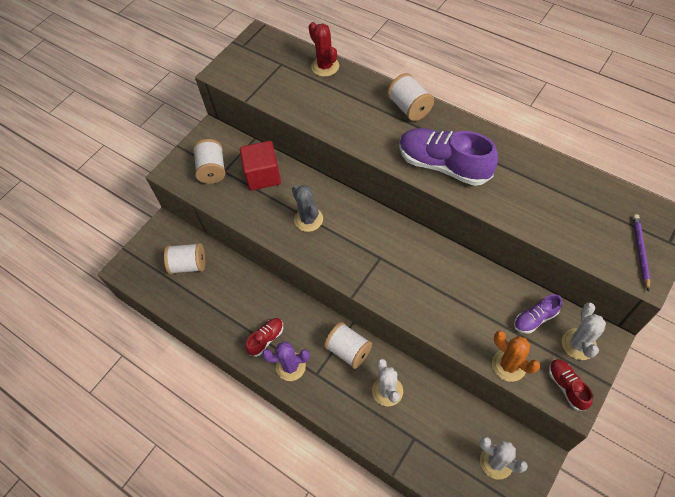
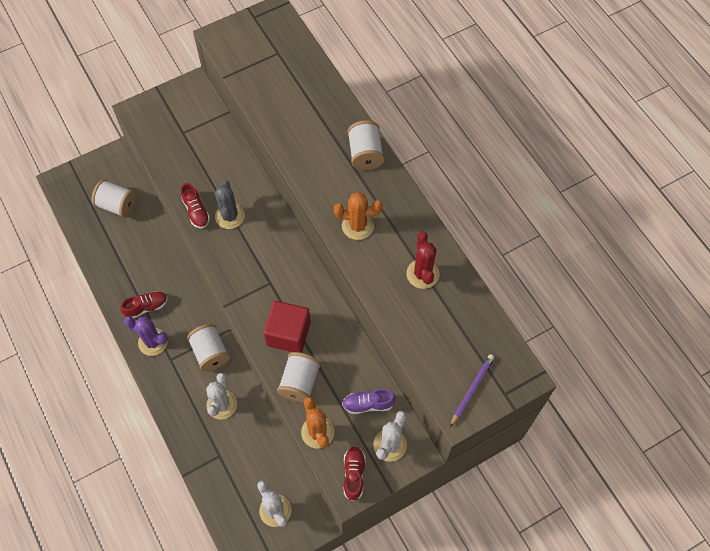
camera: 20 degrees right, 5 degrees up
(212, 170) = (173, 126): white spool -> white spool (300, 382)
(263, 175) = (215, 153): red cube -> red cube (288, 334)
(276, 229) = (196, 211): none -> red shoe
(325, 66) = (316, 74): red cactus -> red cactus (422, 274)
(443, 165) = (357, 226): purple shoe -> orange cactus

